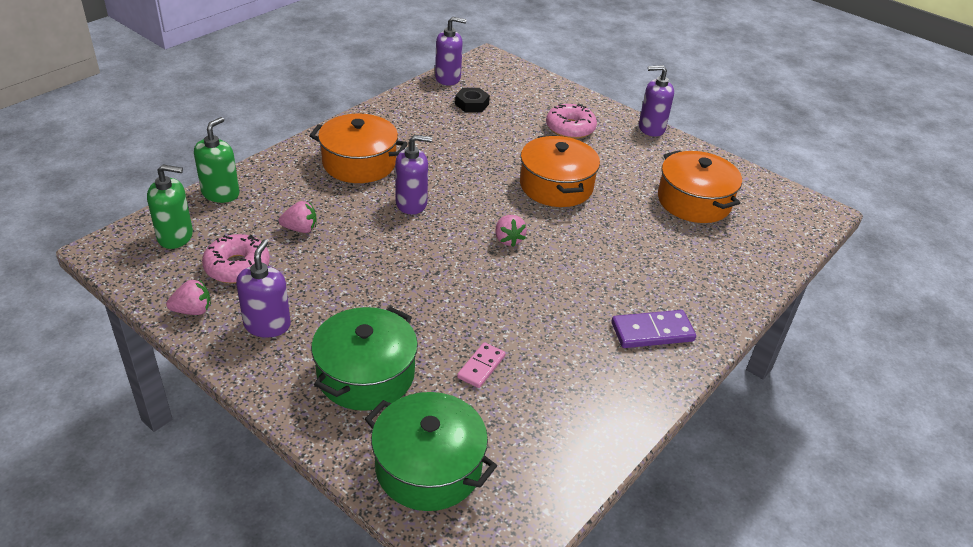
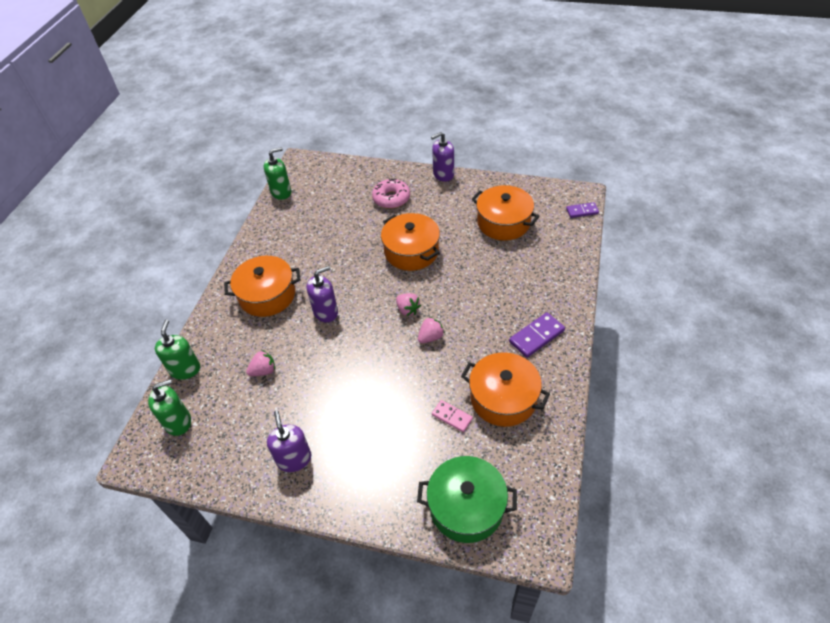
camera: 20 degrees left, 10 degrees up
(193, 310) = (235, 475): pink strawberry -> pink strawberry (431, 337)
(237, 267) = (241, 424): pink donut -> none
(366, 374) = (384, 462): green pot -> none
(448, 78) = (281, 192): purple soap dispenser -> green soap dispenser
(472, 104) = (312, 207): black nut -> none
(481, 367) = (452, 417): pink domino -> pink domino turned 60 degrees counterclockwise
(560, 376) = (503, 398): none -> orange pot
(809, 229) = (582, 211): none -> purple domino

